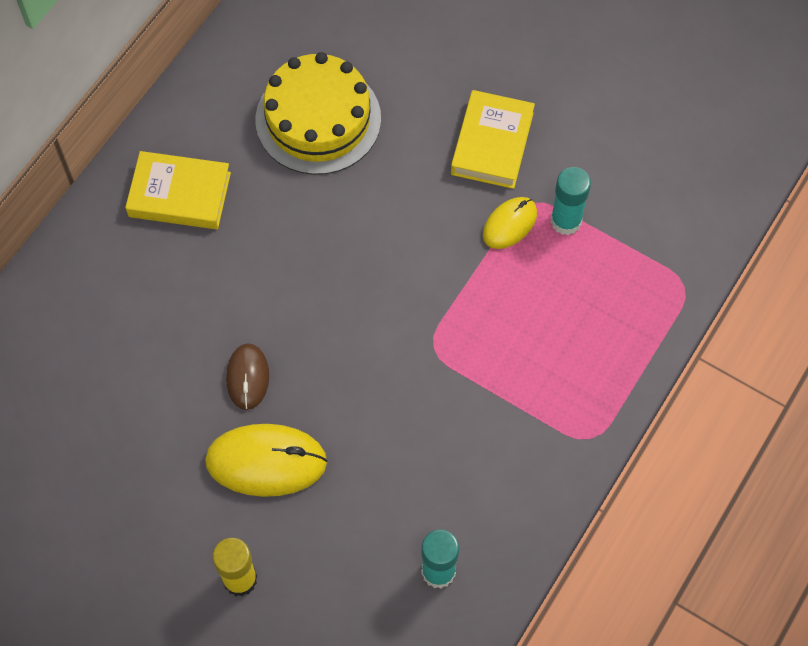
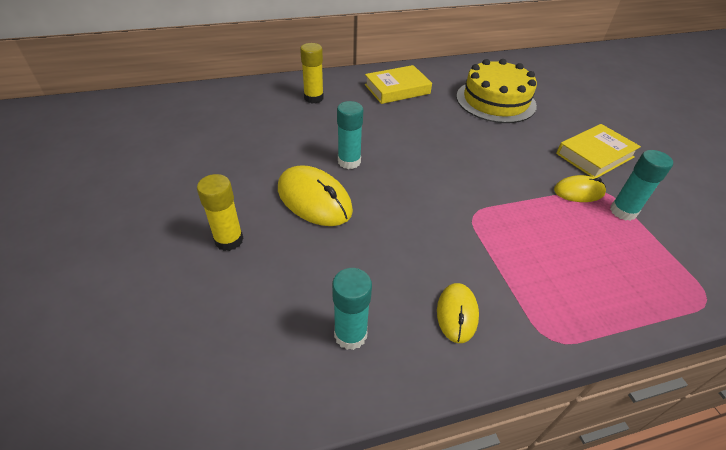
camera: 40 degrees right, 20 degrees down
(94, 302) = (313, 98): none -> yellow glue stick
(179, 194) = (397, 89): yellow book -> yellow book turned 75 degrees counterclockwise
(247, 377) = (349, 161): brown mouse -> turquoise glue stick
(503, 477) = (457, 313): none -> yellow mouse

